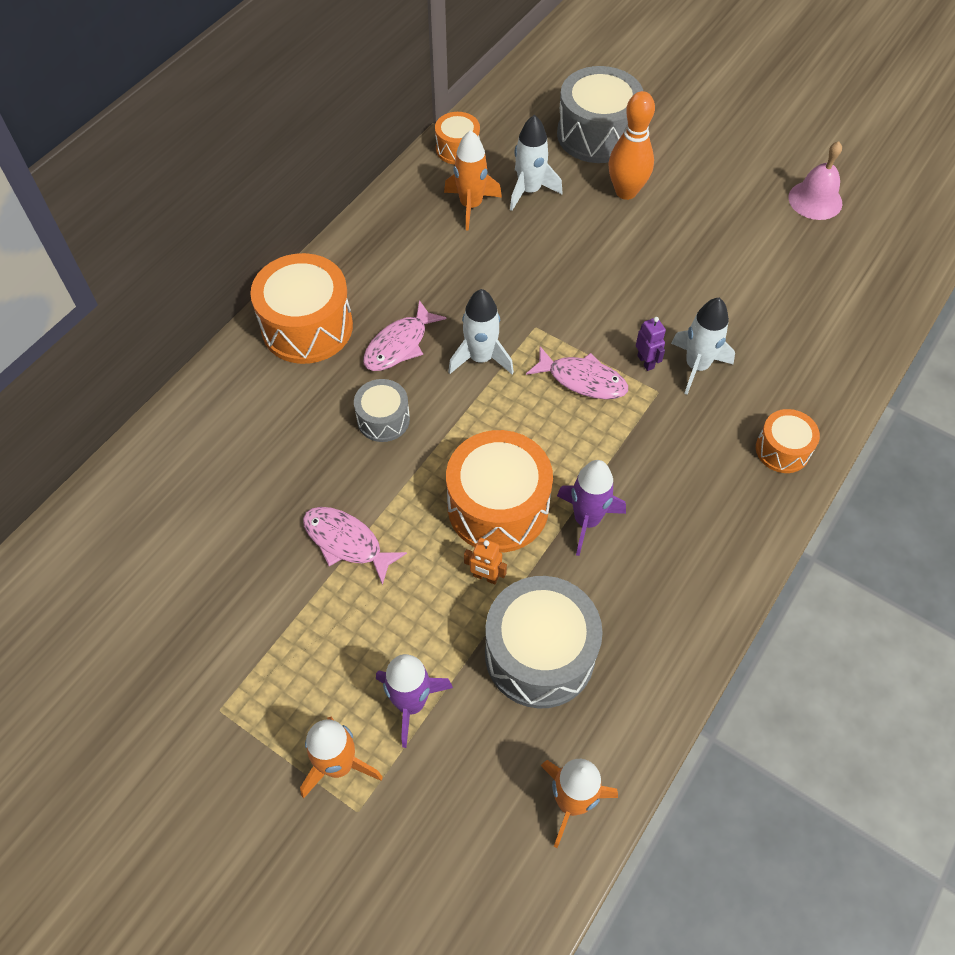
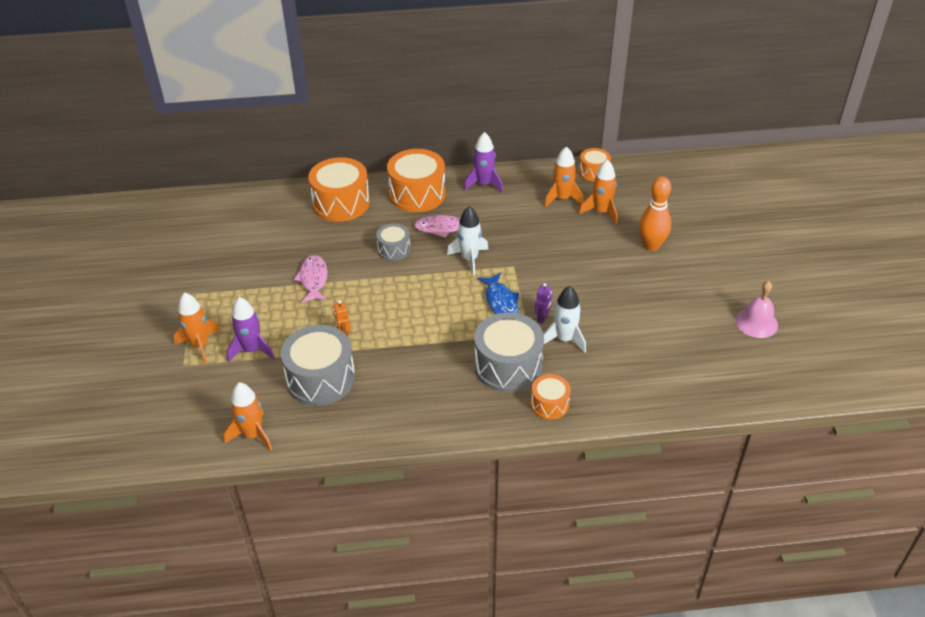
camera: 50 degrees right, 15 degrees down
(498, 507) = (388, 316): orange drum -> orange drum (341, 203)
(529, 191) = (601, 212): white rocket -> orange rocket
(582, 380) = (501, 302): pink fish -> blue fish
(587, 520) = (415, 352): purple rocket -> purple rocket (484, 184)
(596, 135) = (677, 212): grey drum -> grey drum (508, 366)

